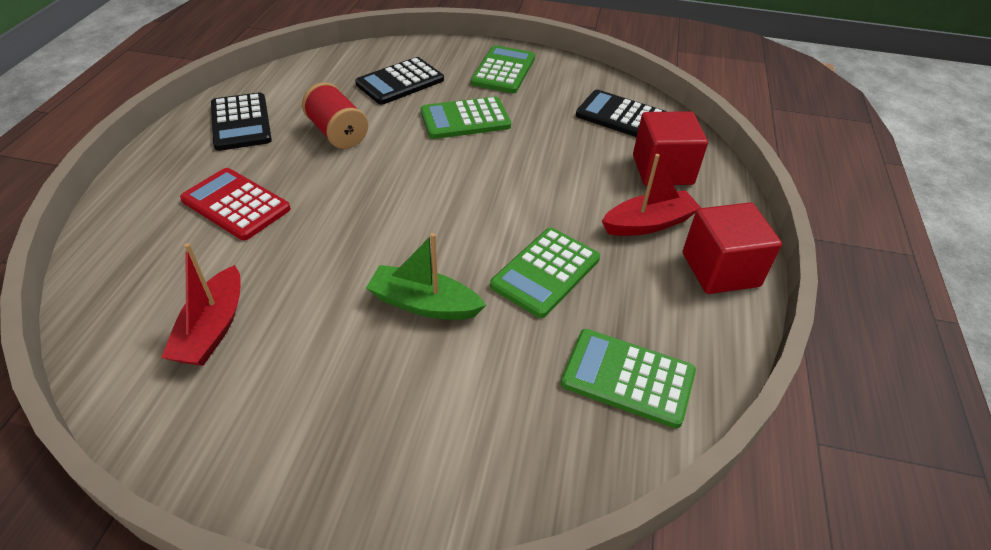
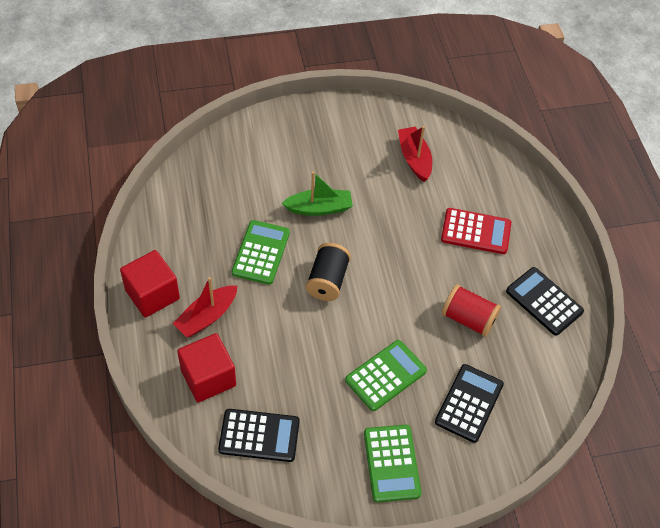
camera: 155 degrees right, 10 degrees up
(472, 213) = (327, 281): none -> black spool
(627, 378) = (194, 205): green calculator -> none

